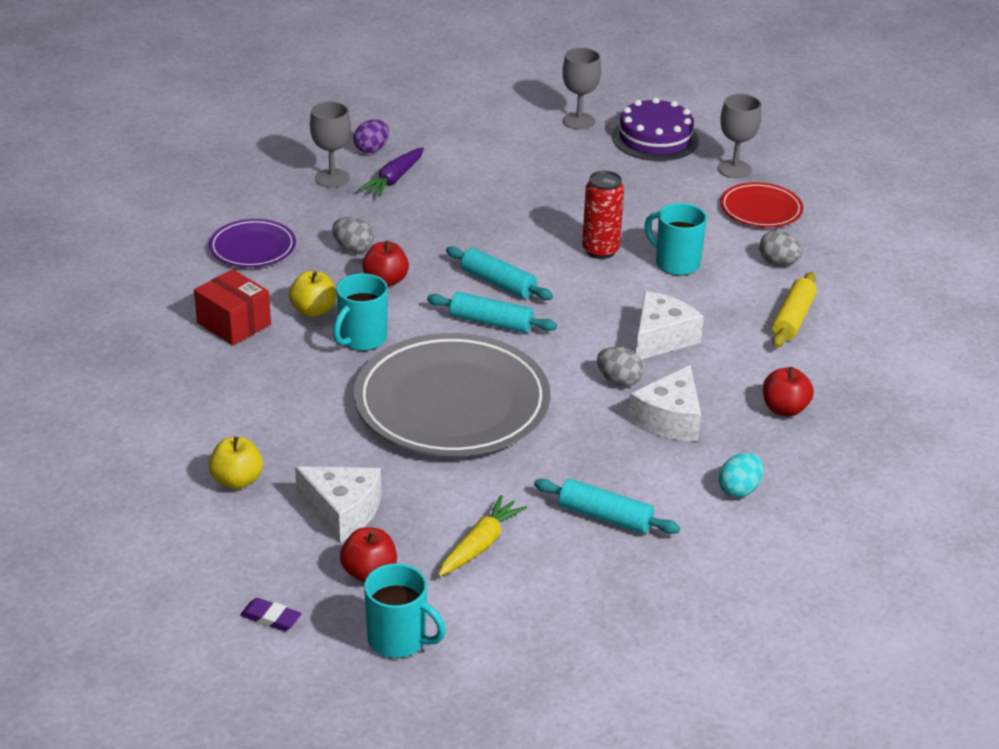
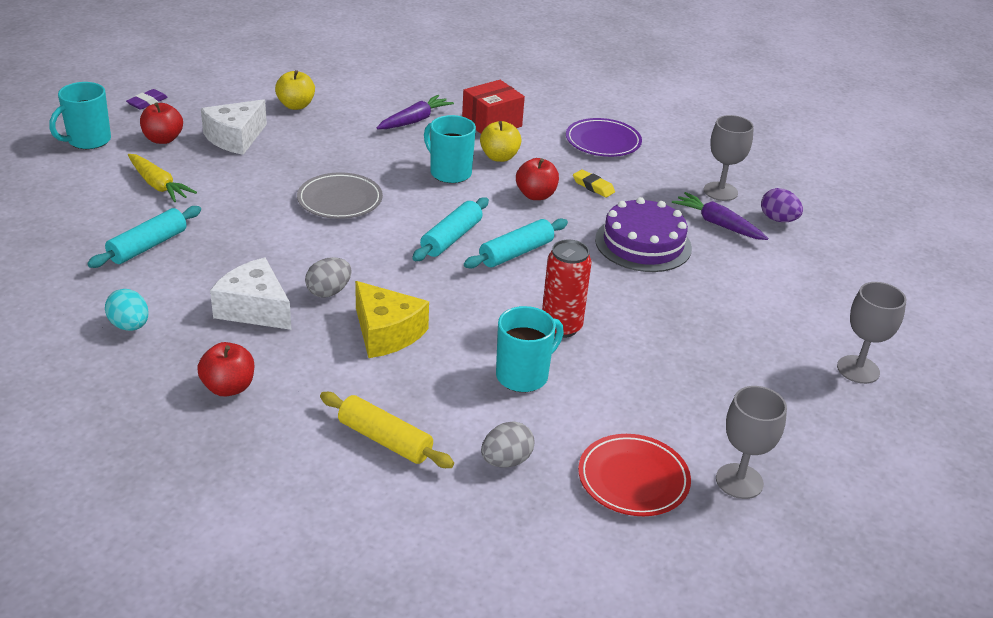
camera: 100 degrees right, 0 degrees up
(246, 379) = (414, 120): none -> purple carrot
(353, 248) = (593, 186): grey egg -> yellow eraser
(452, 403) = (340, 200): grey plate -> grey plate, size x0.49
(655, 138) = (819, 426): purple cake -> purple cake (643, 243)
(661, 338) = (386, 333): white cheese -> yellow cheese

